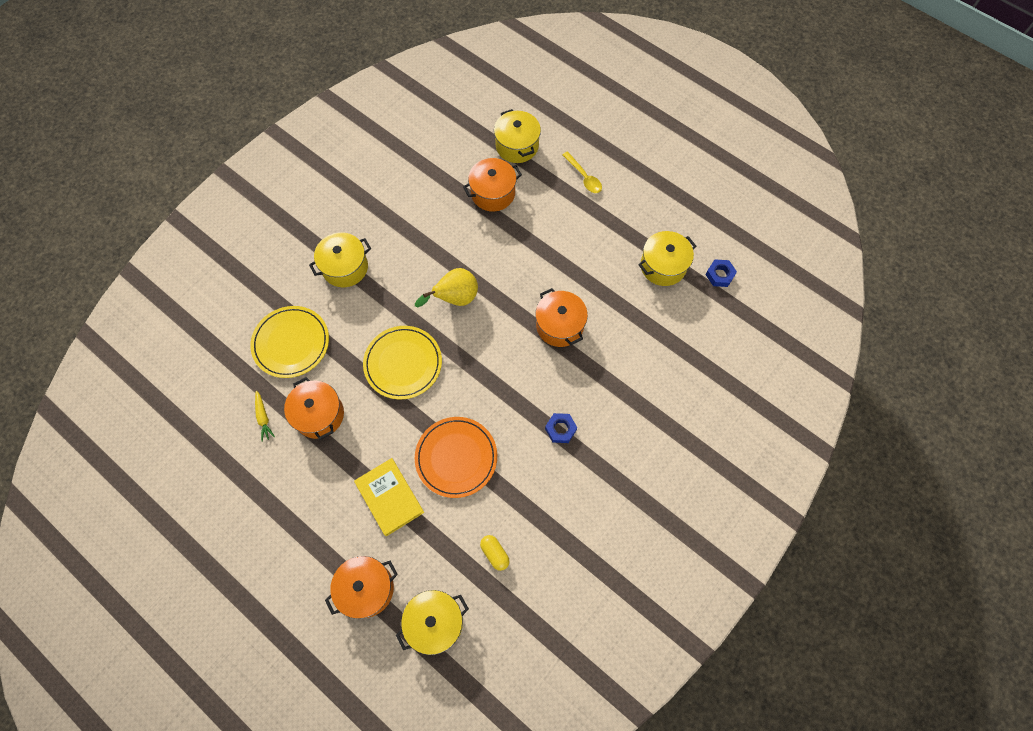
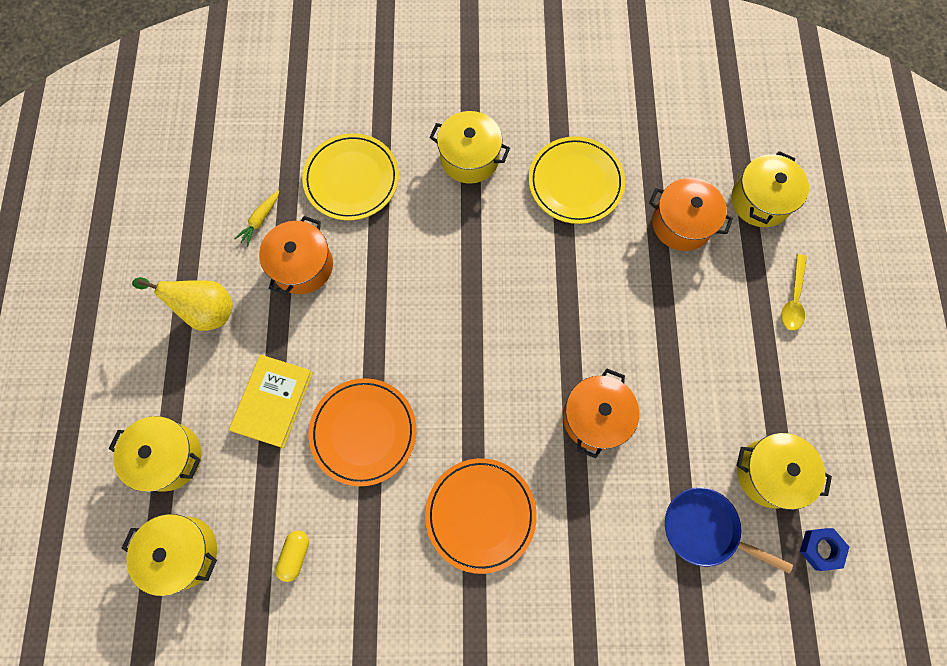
camera: 50 degrees right, 5 degrees up
(366, 589) = (169, 457): orange pot -> yellow pot
(403, 363) = (418, 297): yellow plate -> yellow plate (575, 182)
(455, 298) = (530, 287): yellow pear -> yellow pear (206, 310)
(560, 429) = (480, 514): blue nut -> orange plate
(665, 321) = (704, 529): none -> blue pan

